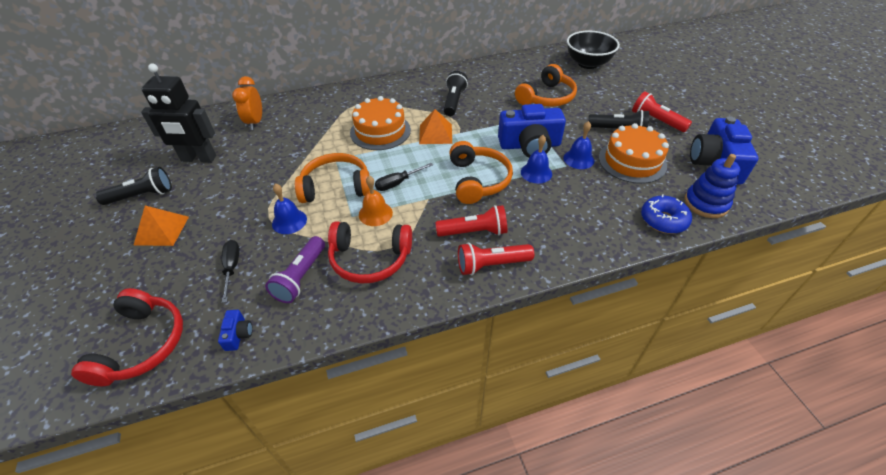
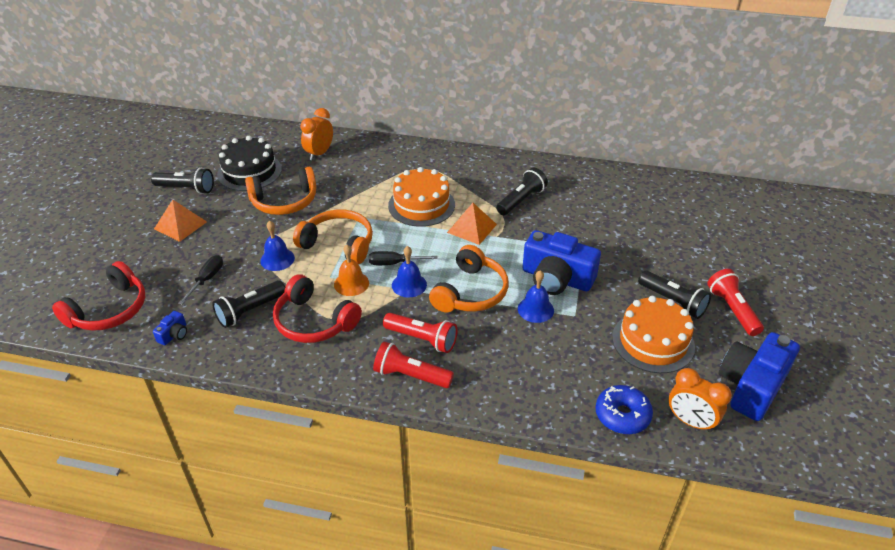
camera: 30 degrees right, 5 degrees down
(198, 159) = (249, 172): black robot -> black cake
(300, 277) = (250, 311): purple flashlight -> black flashlight
(547, 97) = (627, 233): orange headphones -> orange headphones (284, 201)
(578, 159) = (595, 314): blue bell -> blue bell (409, 285)
(588, 64) = (718, 211): black bowl -> none
(706, 203) = (690, 421): blue stacking toy -> orange clock

